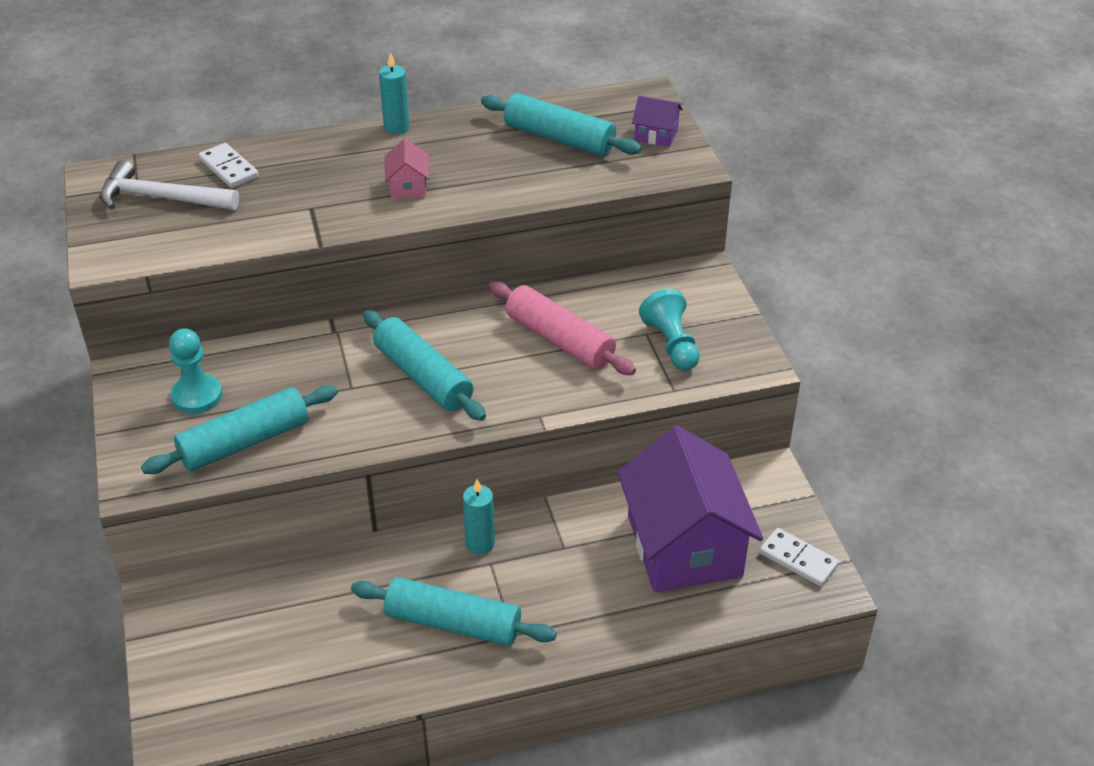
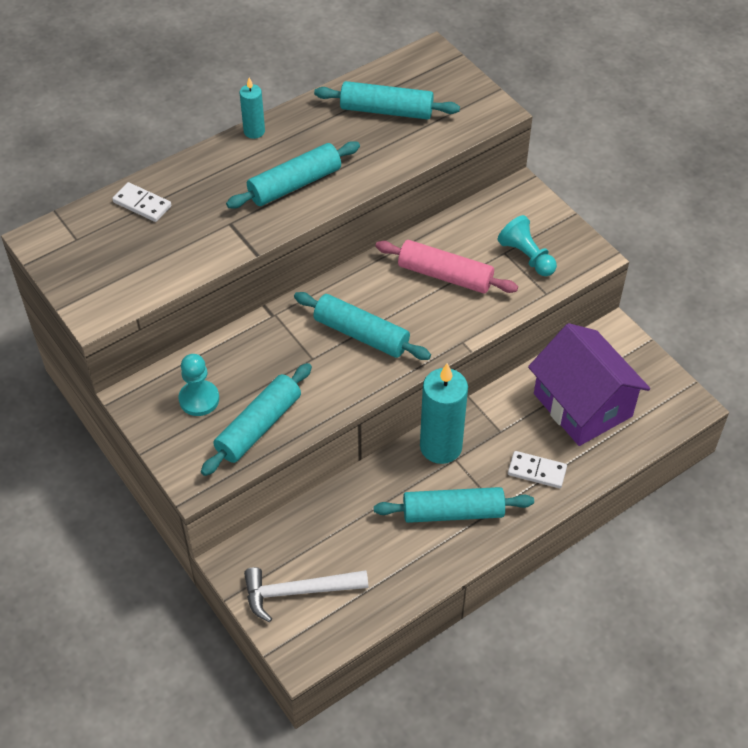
camera: 20 degrees left, 10 degrees up
(161, 198) = (104, 246): white hammer -> white hammer (298, 591)
(408, 186) = (295, 184): pink house -> turquoise rolling pin
(480, 544) = (441, 447): turquoise candle -> turquoise candle, size x1.90
(656, 135) = (457, 89): purple house -> none
(798, 559) = (663, 391): white domino -> white domino (537, 471)

